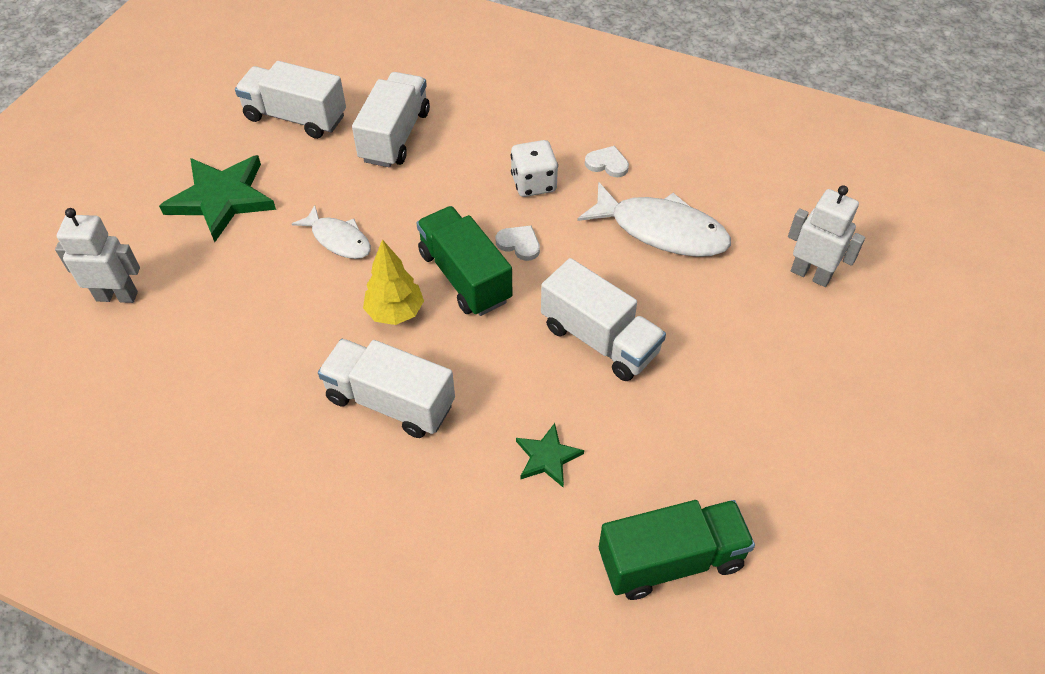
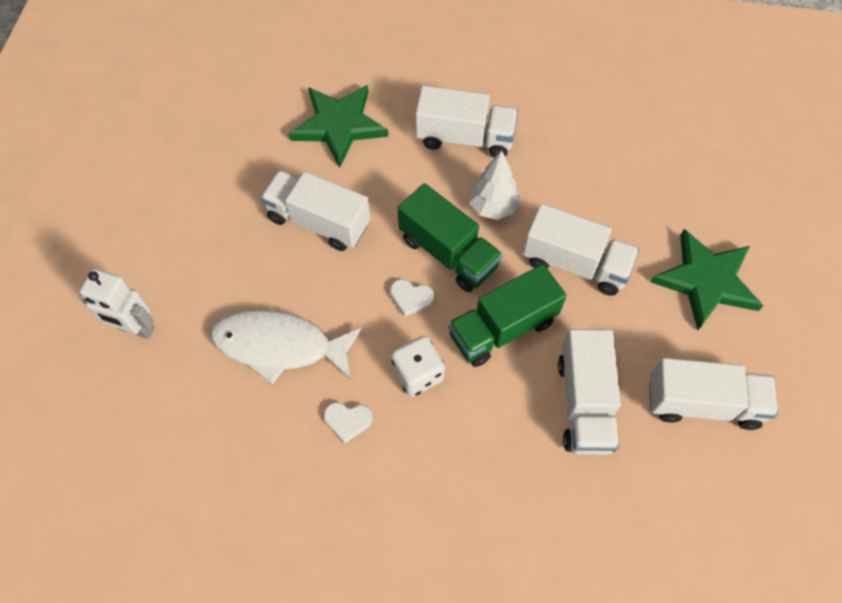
camera: 165 degrees right, 10 degrees up
(117, 296) = (721, 169): white robot -> none
(338, 239) = (575, 263): white fish -> white truck
(395, 312) = (493, 206): yellow tree -> white tree
(547, 457) = (339, 126): green star -> green star, size x1.94
(671, 560) = (245, 83): green truck -> green truck (502, 328)

